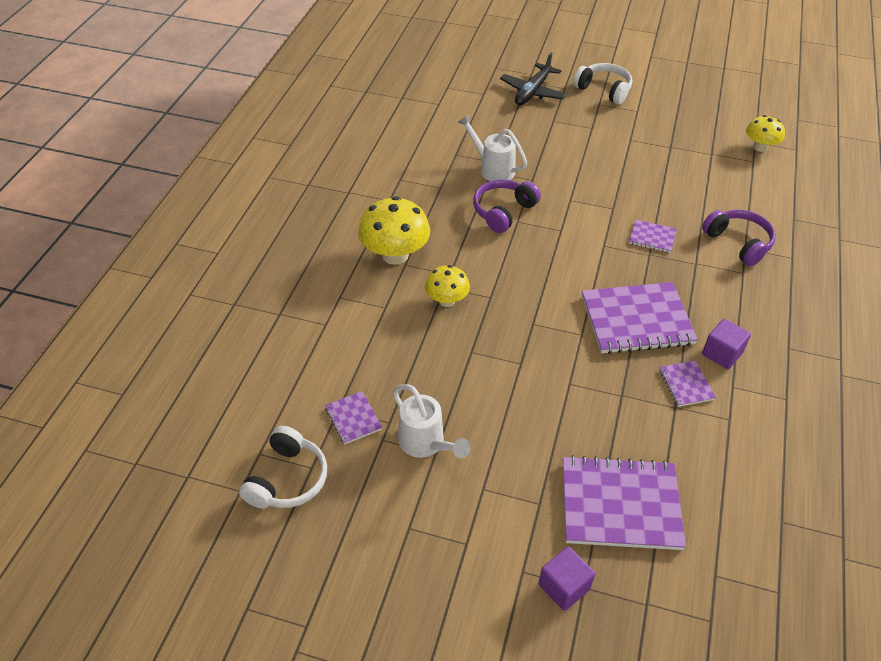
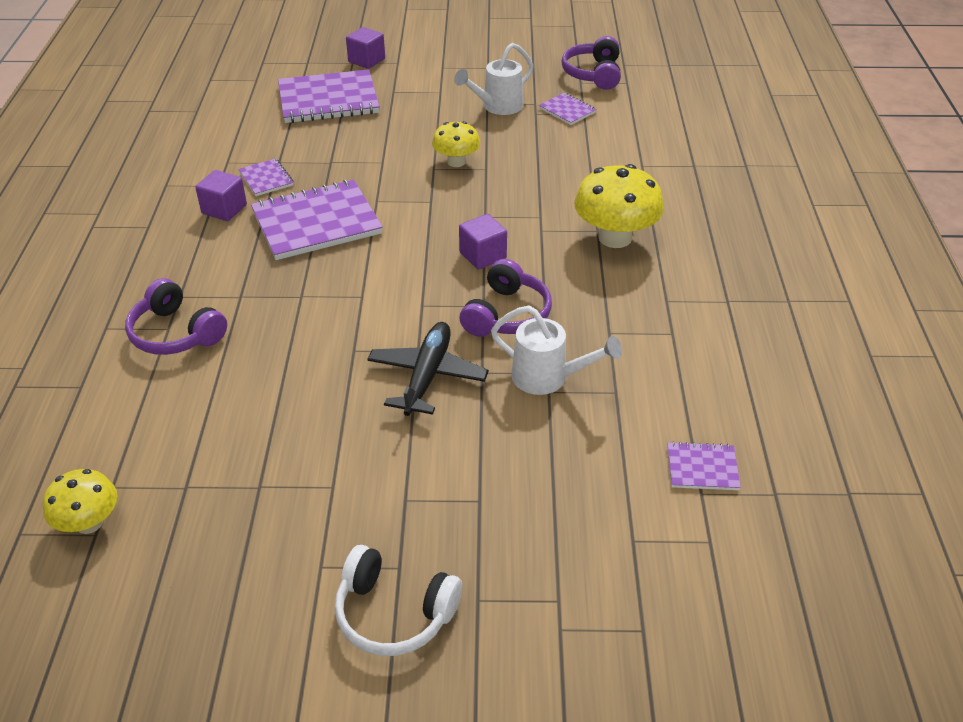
camera: 165 degrees right, 5 degrees down
(287, 479) = (593, 74): white headphones -> purple headphones
(425, 443) = (498, 106): white watering can -> white watering can turned 75 degrees counterclockwise
(446, 300) = (531, 205): yellow mushroom -> yellow mushroom (456, 162)
(504, 260) = (482, 255): none -> purple cube
(532, 92) = (539, 569): black plane -> black plane (427, 376)
(652, 237) = (296, 318): purple notebook -> purple notebook (702, 468)

